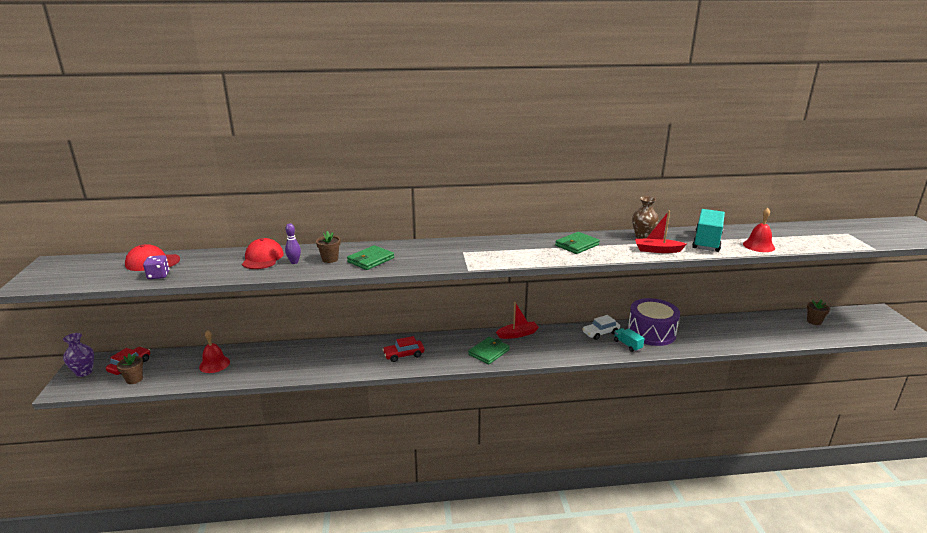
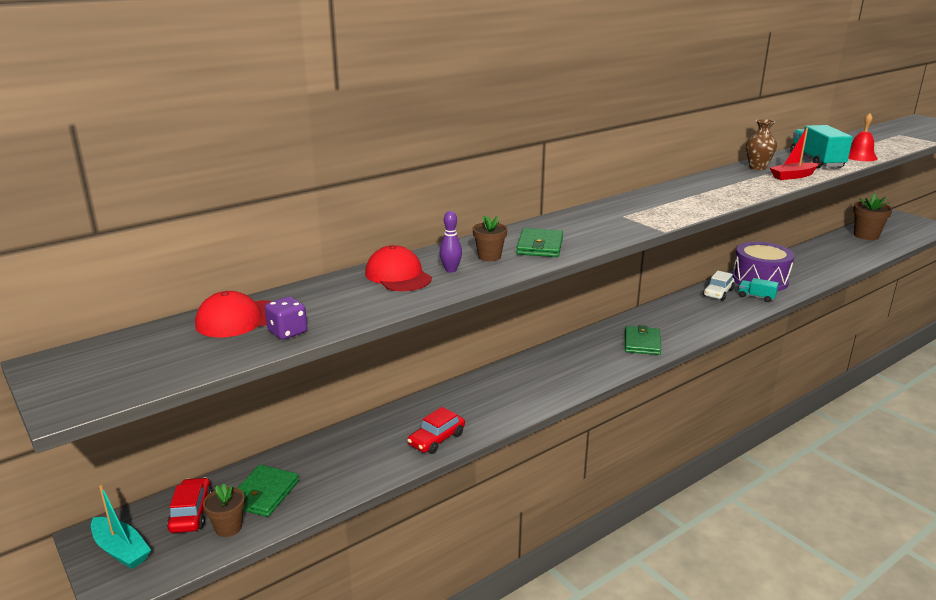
camera: 30 degrees left, 0 degrees up
(84, 372) = (121, 550): purple vase -> turquoise boat
(214, 364) = (327, 465): red bell -> none
(404, 355) = (557, 374): red car -> red car (436, 439)
(517, 334) = (644, 317): red boat -> none
(577, 245) = (717, 186): green wallet -> green wallet (264, 493)
(814, 321) = (866, 235): brown flower pot -> brown flower pot, size x1.67

